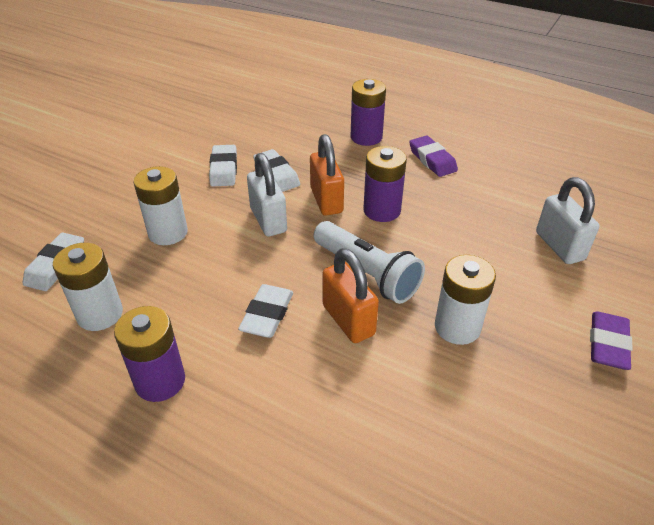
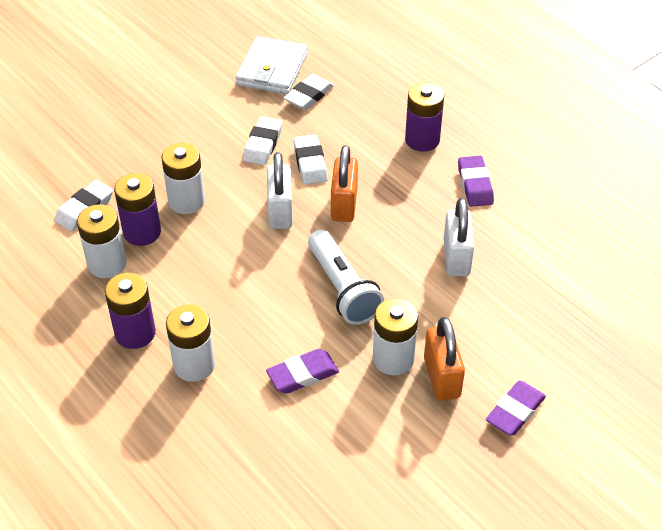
camera: 20 degrees right, 5 degrees up
(205, 113) = (272, 69): none -> white wallet
(246, 398) = (194, 365): none -> white battery
(267, 315) = (239, 302): white eraser -> white eraser (309, 96)
(348, 320) = (304, 326): orange padlock -> orange padlock (442, 377)
(374, 371) = (302, 375): none -> purple eraser
(382, 210) = (391, 229): purple battery -> purple battery (142, 232)
(559, 246) = (539, 312): white padlock -> white padlock (456, 258)

